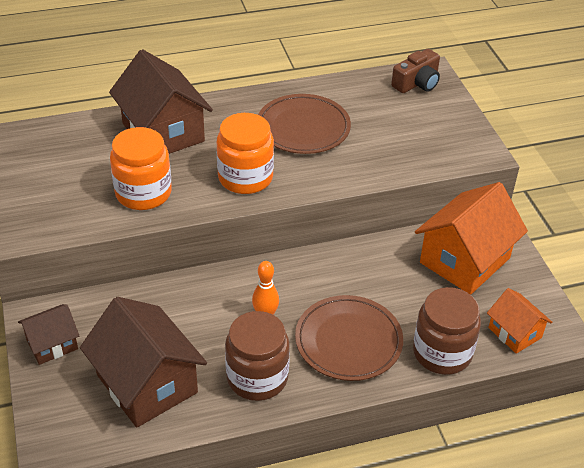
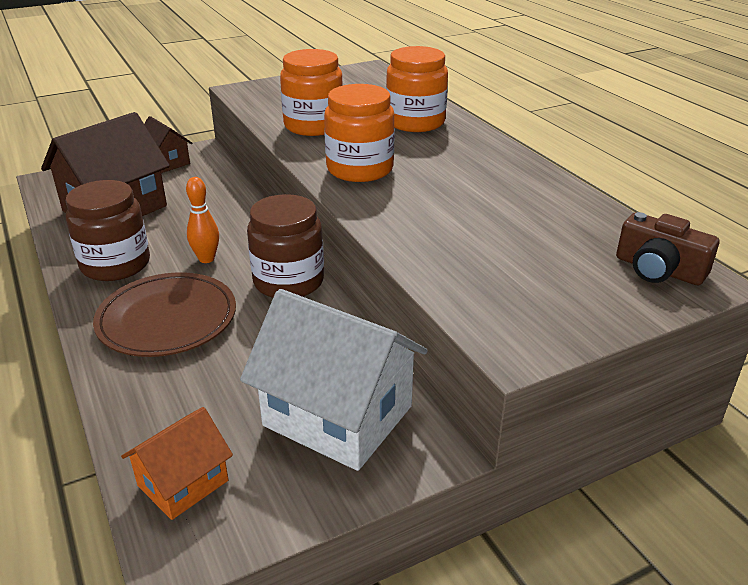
camera: 80 degrees right, 10 degrees down
(163, 132) = (415, 122): brown house -> orange jar
(303, 128) = (475, 192): brown plate -> none
(442, 352) = (144, 402): brown jar -> brown jar (288, 281)
(465, 260) = (338, 416): orange house -> white house

